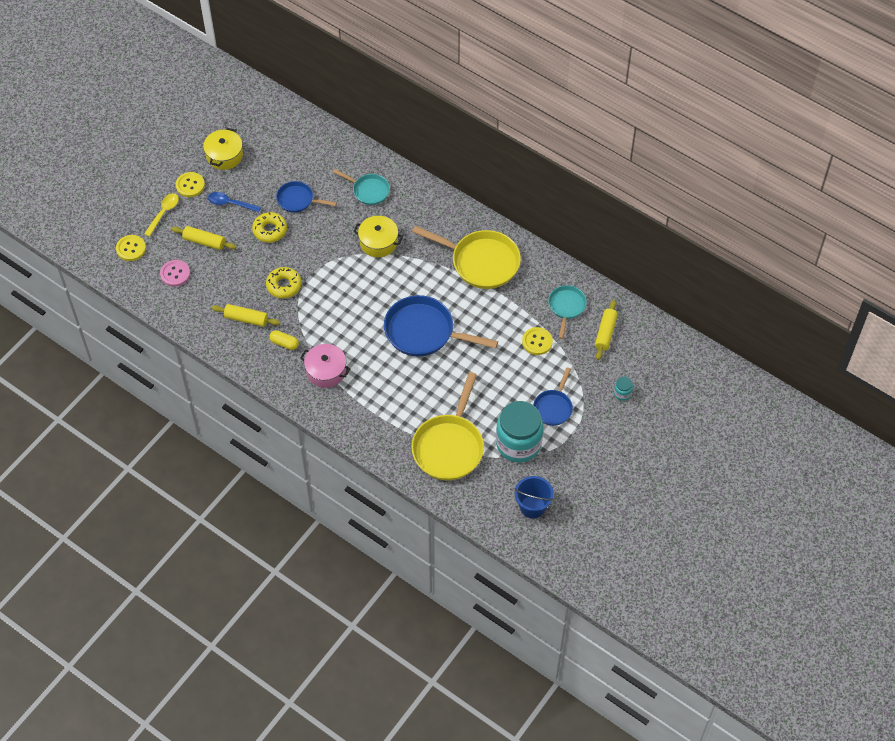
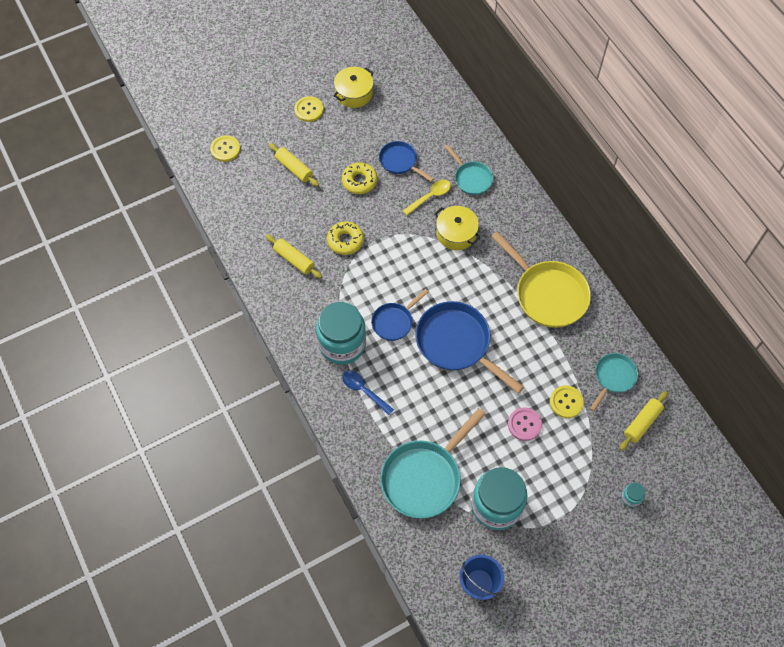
camera: 25 degrees right, 5 degrees up
(163, 213) = (271, 127): yellow spoon -> yellow spoon (430, 196)
(175, 274) = (252, 189): pink button -> pink button (524, 424)
(230, 203) = (336, 141): blue spoon -> blue spoon (364, 391)
(284, 343) = (317, 299): yellow capsule -> none
(326, 371) = (342, 344): pink pot -> turquoise jar
(449, 446) = (424, 477): yellow pan -> turquoise pan
(553, 407) = (551, 481): blue pan -> blue pan (394, 322)

